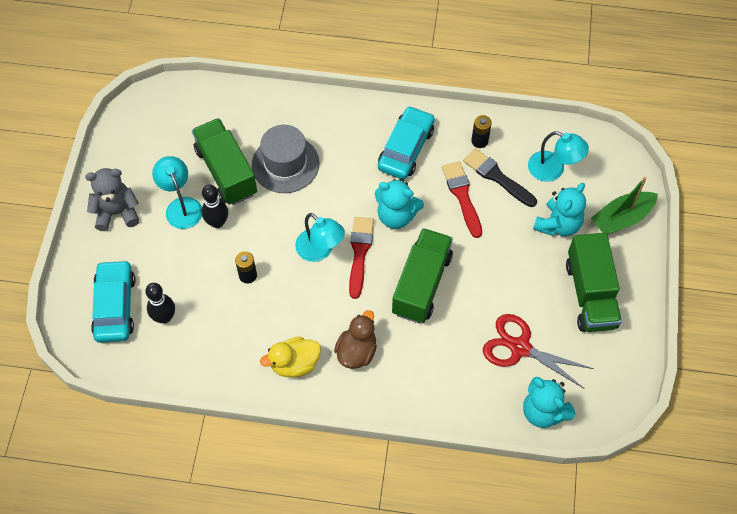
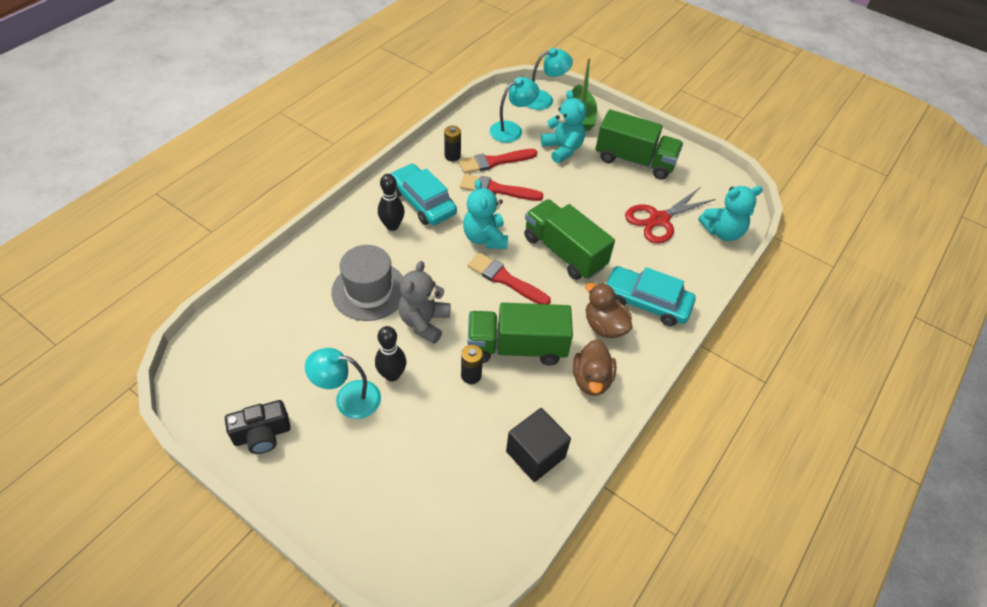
camera: 65 degrees left, 10 degrees down
(115, 306) = (427, 518): turquoise car -> turquoise car (646, 302)
(117, 212) = (308, 465): grey teddy bear -> grey teddy bear (424, 322)
(124, 172) = (262, 435): none -> black camera
(164, 317) = (472, 473): black bowling pin -> black bowling pin (392, 226)
(203, 353) = (535, 454): none -> black cube
(226, 171) = (339, 341): green truck -> green truck (516, 347)
(294, 364) = (591, 379): yellow duck -> brown duck
(320, 250) = (482, 306): turquoise lamp -> turquoise lamp (544, 99)
(396, 216) = (485, 238): turquoise teddy bear -> turquoise teddy bear turned 120 degrees clockwise
(497, 177) = (494, 161): black brush -> red brush

